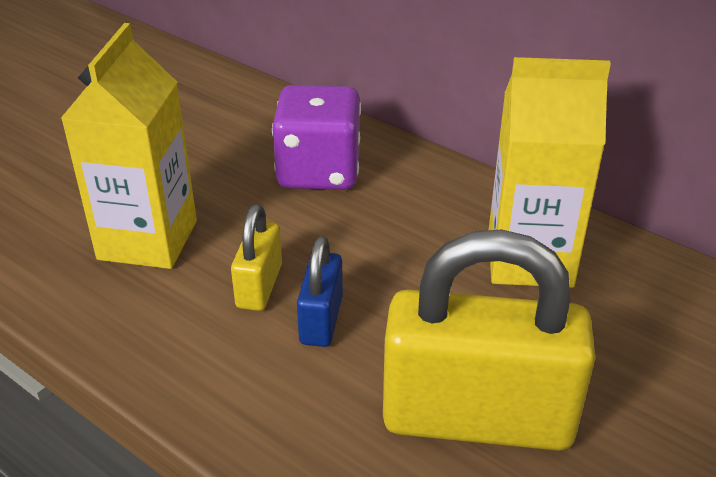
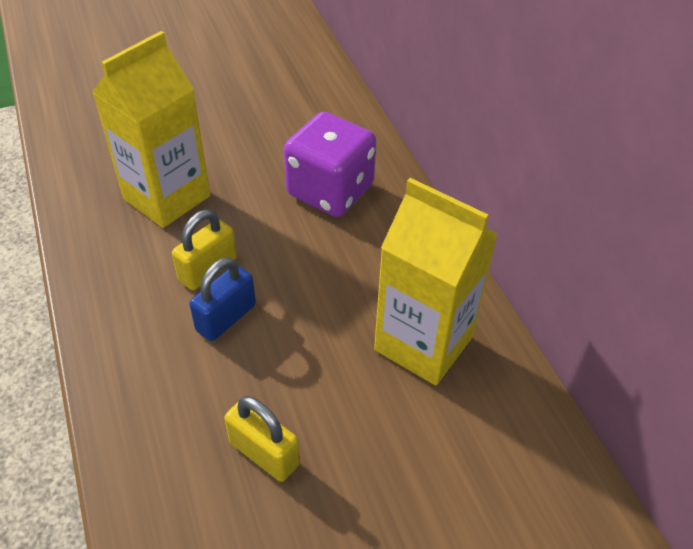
camera: 30 degrees right, 10 degrees up
(477, 418) = (264, 453): yellow padlock -> yellow padlock, size x0.47

